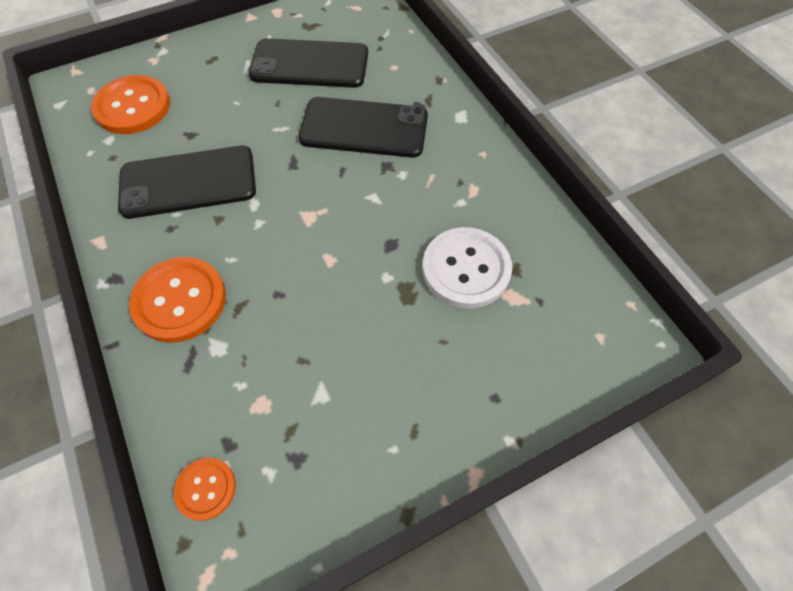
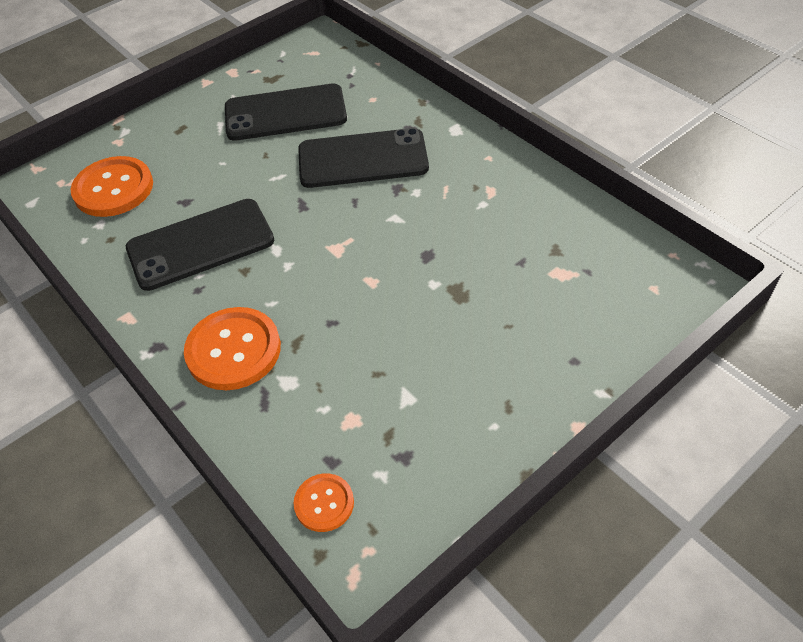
camera: 10 degrees left, 10 degrees down
(466, 269) = (508, 260): white button -> none

